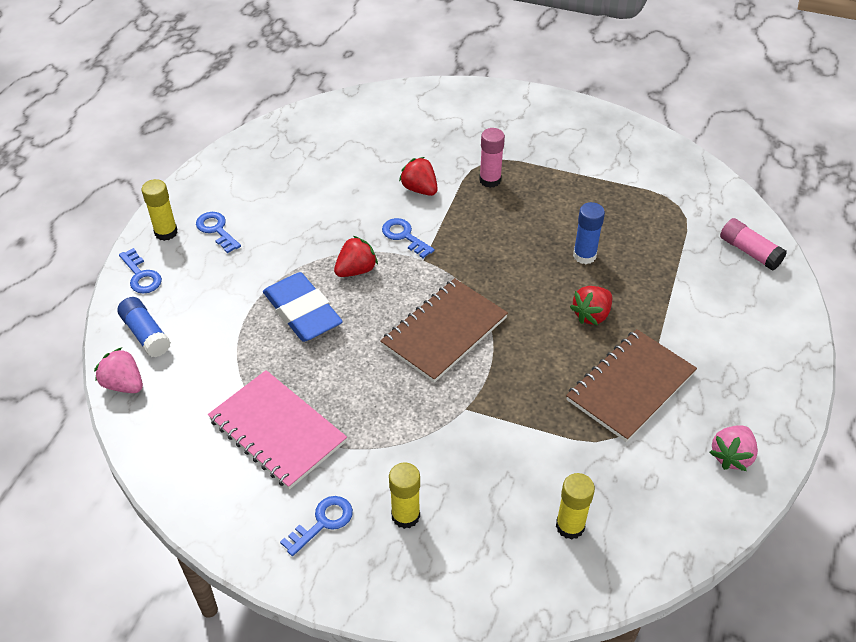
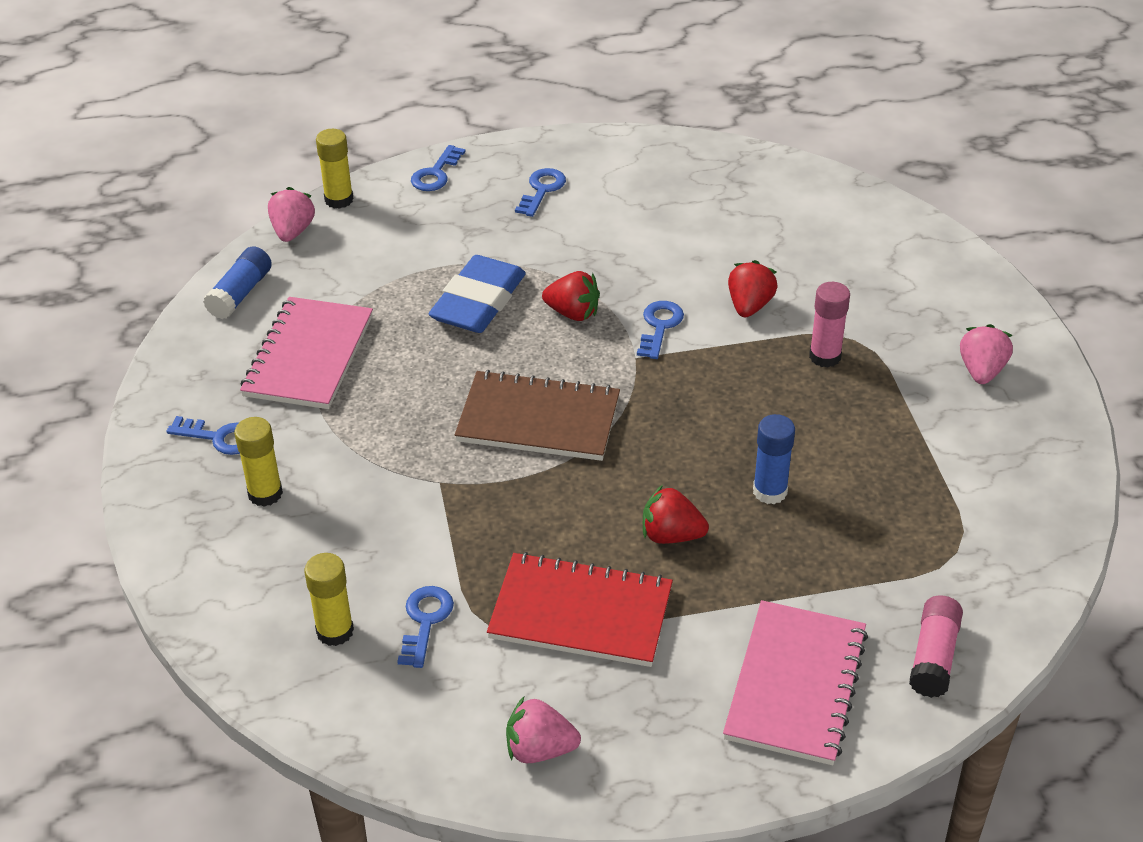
camera: 60 degrees right, 5 degrees down
(146, 334) = (363, 214): blue glue stick -> blue glue stick (240, 294)
(166, 232) = (508, 160): yellow glue stick -> yellow glue stick (339, 200)
(549, 128) = (981, 371): none -> pink strawberry
(590, 470) = (425, 621): none -> blue key
(630, 387) = (581, 613): brown notebook -> red notebook
(740, 316) = (795, 685): none -> pink notebook

